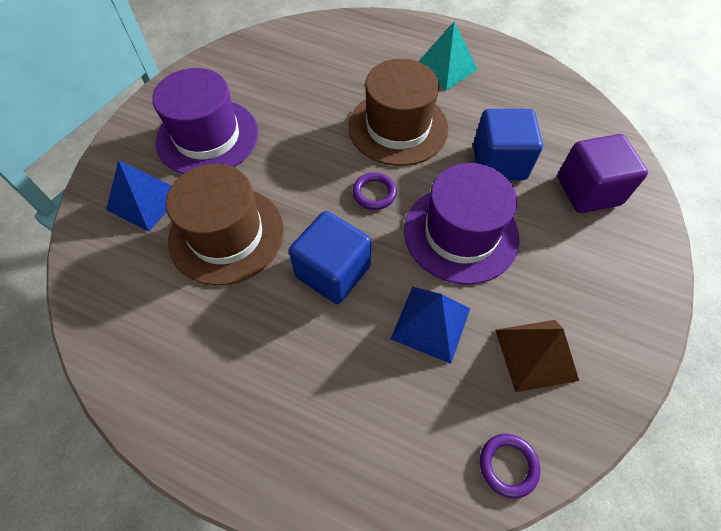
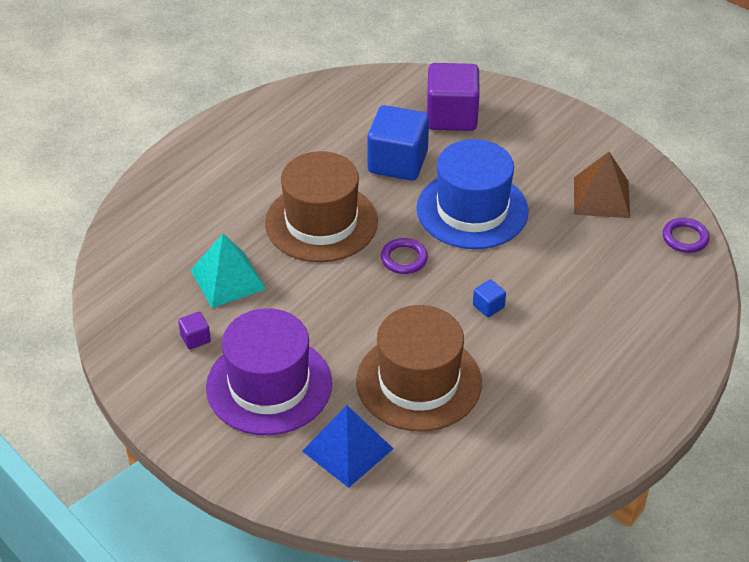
camera: 75 degrees left, 15 degrees down
(247, 85) = (195, 338): none -> purple cube
(333, 272) = (488, 306): blue cube -> blue cube, size x0.42
(431, 323) = (559, 252): blue pyramid -> none
(445, 68) = (247, 165): turquoise pyramid -> turquoise pyramid (228, 279)
(460, 233) = (472, 210): purple hat -> blue hat

